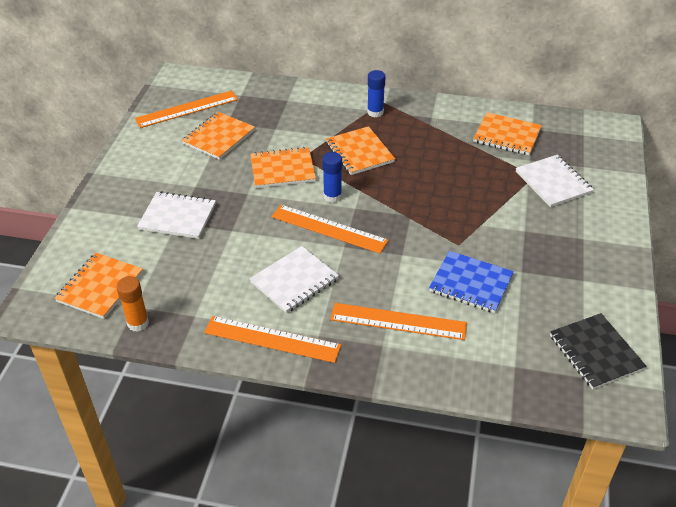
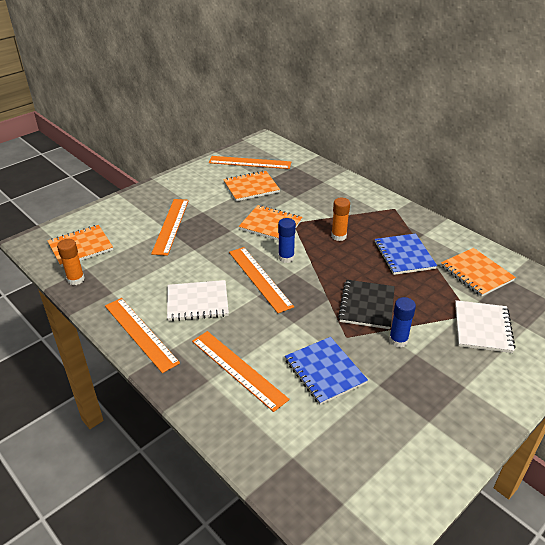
camera: 35 degrees right, 5 degrees down
(177, 217) = (171, 226): white notebook -> orange ruler
(359, 152) = (338, 236): orange notebook -> orange glue stick
(375, 112) = (380, 213): blue glue stick -> blue glue stick (398, 340)
(434, 145) = (404, 255): none -> blue notebook
(595, 352) = (376, 489): black notebook -> black notebook (367, 305)

